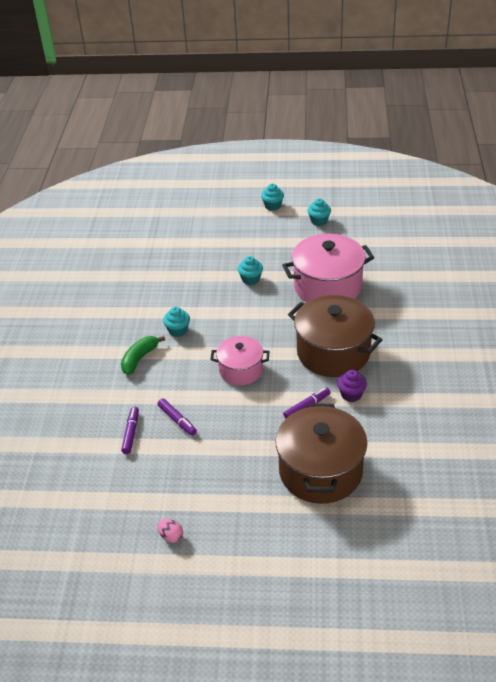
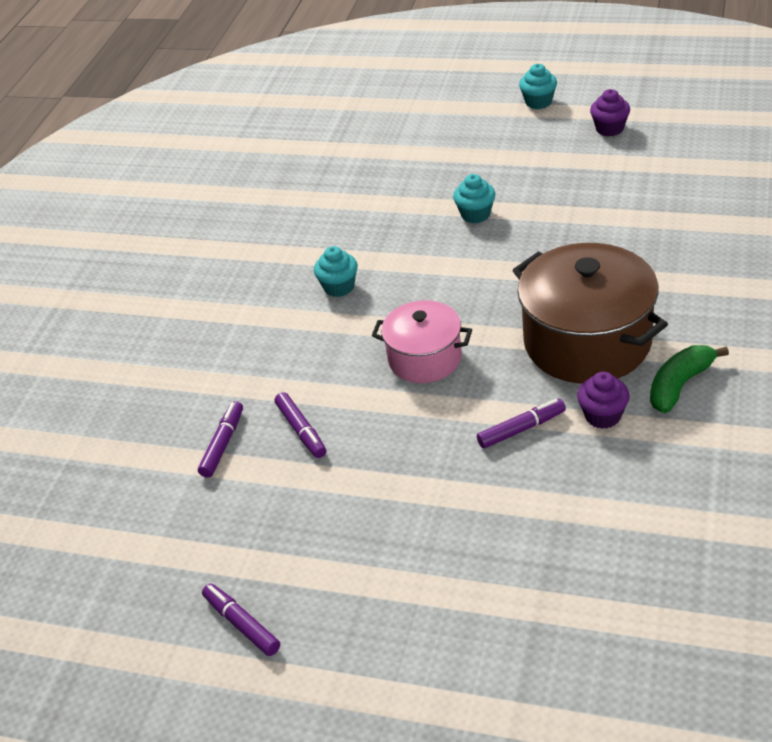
camera: 15 degrees right, 0 degrees up
(139, 358) = (267, 326): green banana -> green banana (680, 385)
(171, 536) = (242, 624): pink egg -> purple marker
(319, 221) = (609, 129): turquoise cupcake -> purple cupcake
(320, 471) = (520, 542): brown pot -> none
(327, 286) = (601, 234): pink pot -> none

